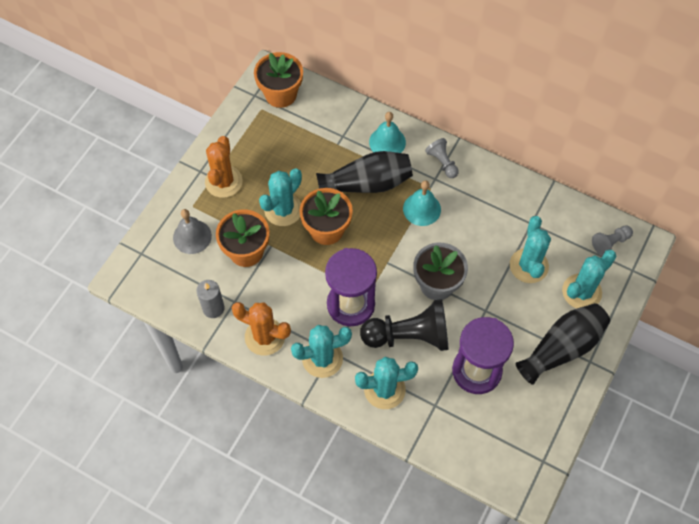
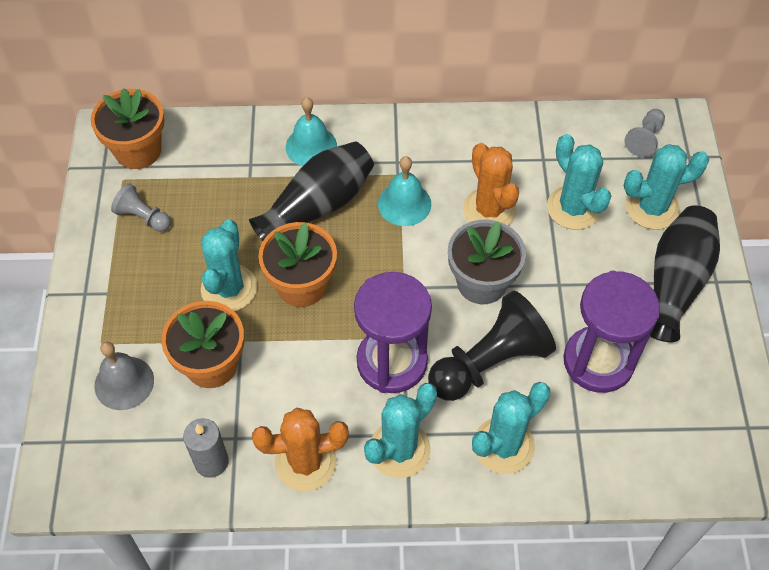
camera: 30 degrees left, 5 degrees down
(223, 182) = (126, 291): orange cactus -> orange cactus (489, 210)
(442, 162) = (393, 139): grey pawn -> grey pawn (143, 217)
(581, 292) = (652, 208): turquoise cactus -> turquoise cactus turned 60 degrees clockwise

